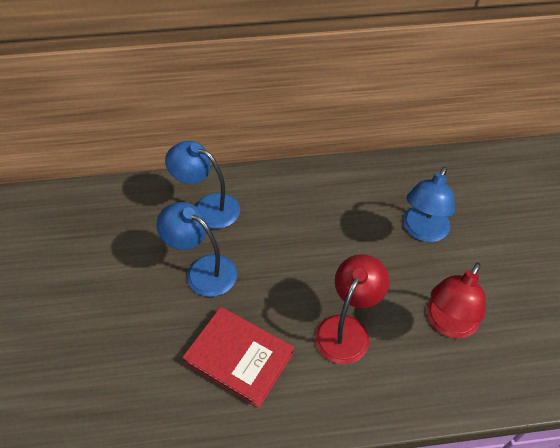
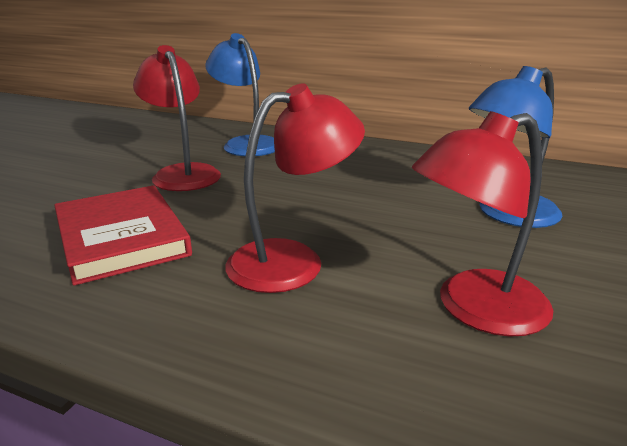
camera: 30 degrees right, 25 degrees down
(203, 270) = (183, 173): blue lamp -> red lamp

